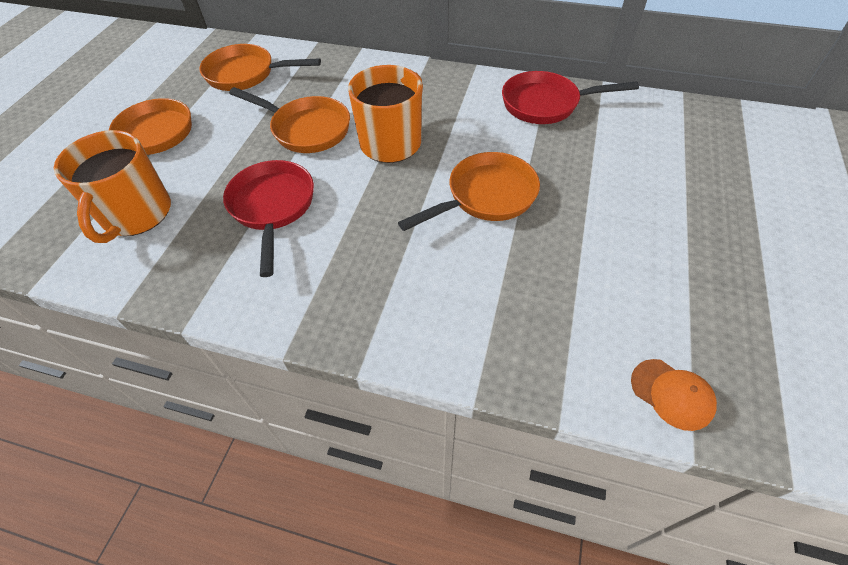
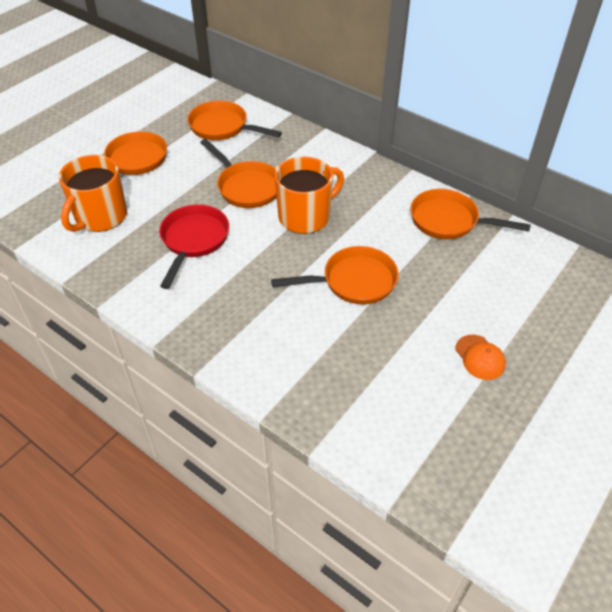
camera: 20 degrees right, 5 degrees down
(546, 104) = (449, 221): red pan -> orange pan
(672, 394) = (402, 464): orange cap -> orange cap (480, 357)

